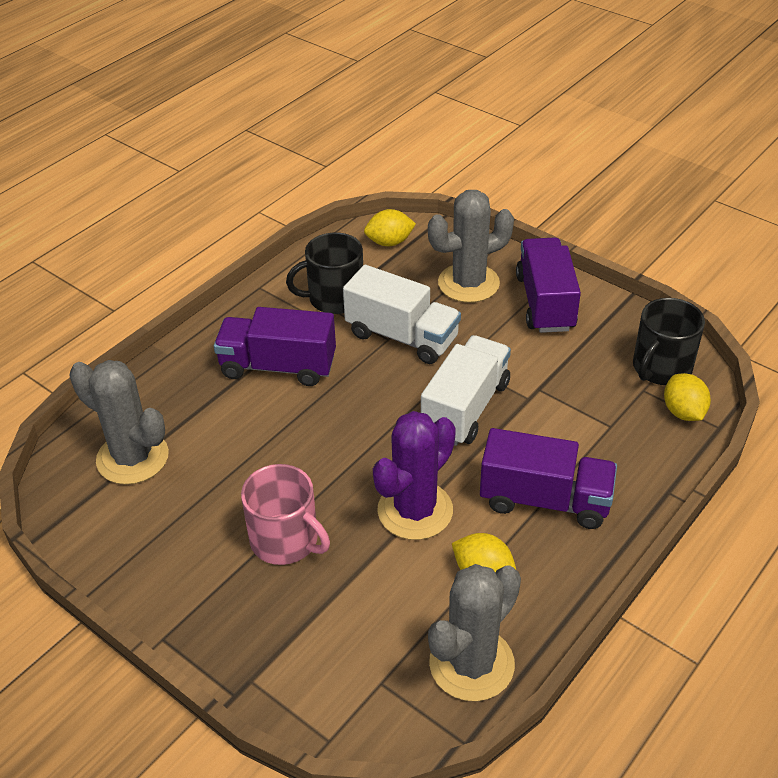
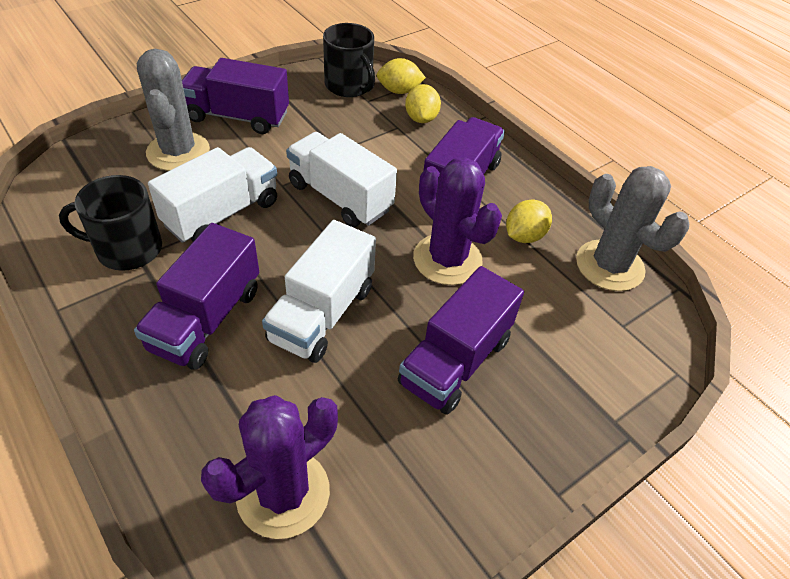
camera: 80 degrees left, 5 degrees up
(132, 458) = (283, 493): grey cactus -> purple cactus
(285, 540) = (455, 361): pink mug -> purple truck
(309, 435) = (322, 314): none -> white truck
(334, 298) = (127, 249): black mug -> black mug turned 90 degrees clockwise
(389, 242) = (71, 187): yellow lemon -> yellow lemon (421, 118)

